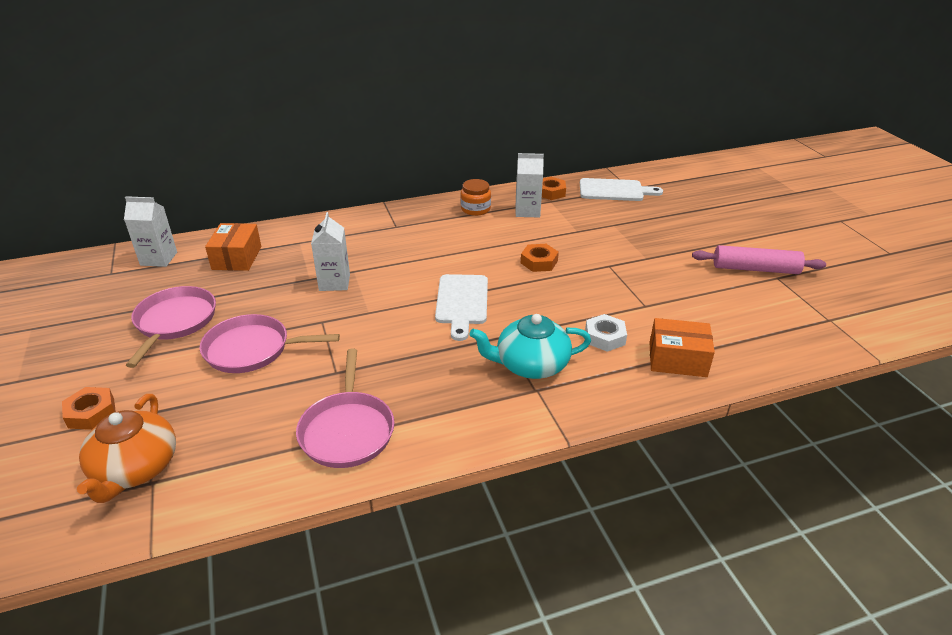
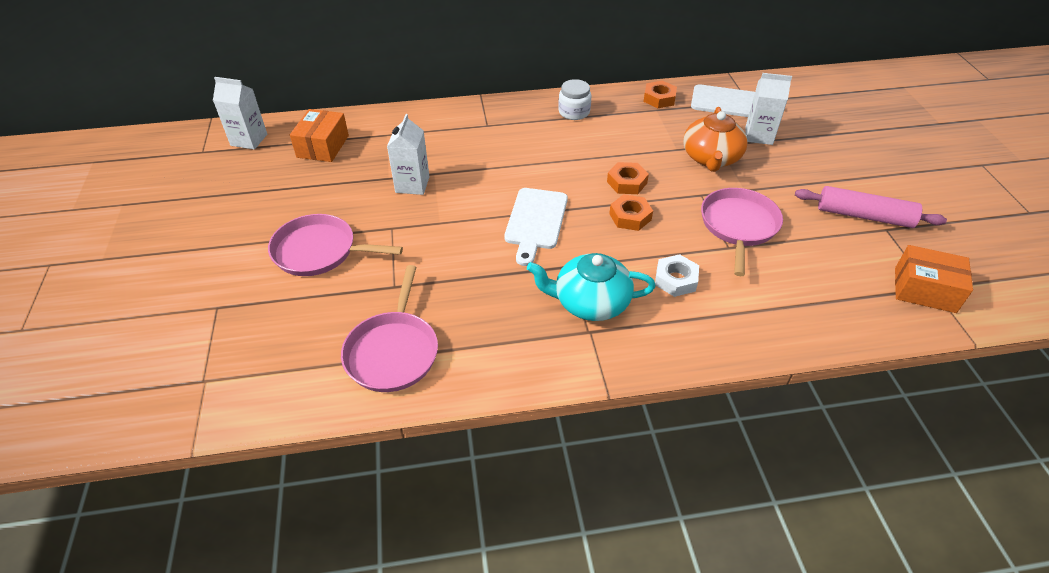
camera: 10 degrees right, 10 degrees up
(91, 413) = (162, 301): orange nut -> orange nut (630, 217)
(135, 468) = (192, 364): orange teapot -> orange teapot (711, 158)
(175, 322) = (252, 212): pink pan -> pink pan (738, 226)
(475, 209) = (574, 112): orange jar -> white jar
(527, 211) = (628, 119): white carton -> white carton (758, 135)
(677, 359) = (747, 315): orange box -> orange box (924, 290)

